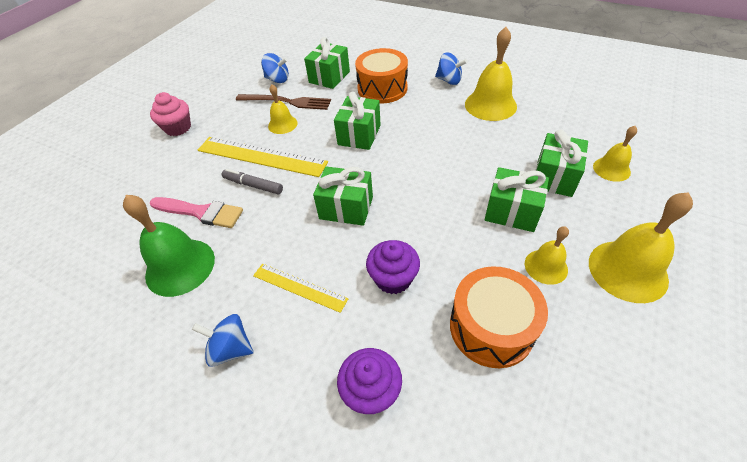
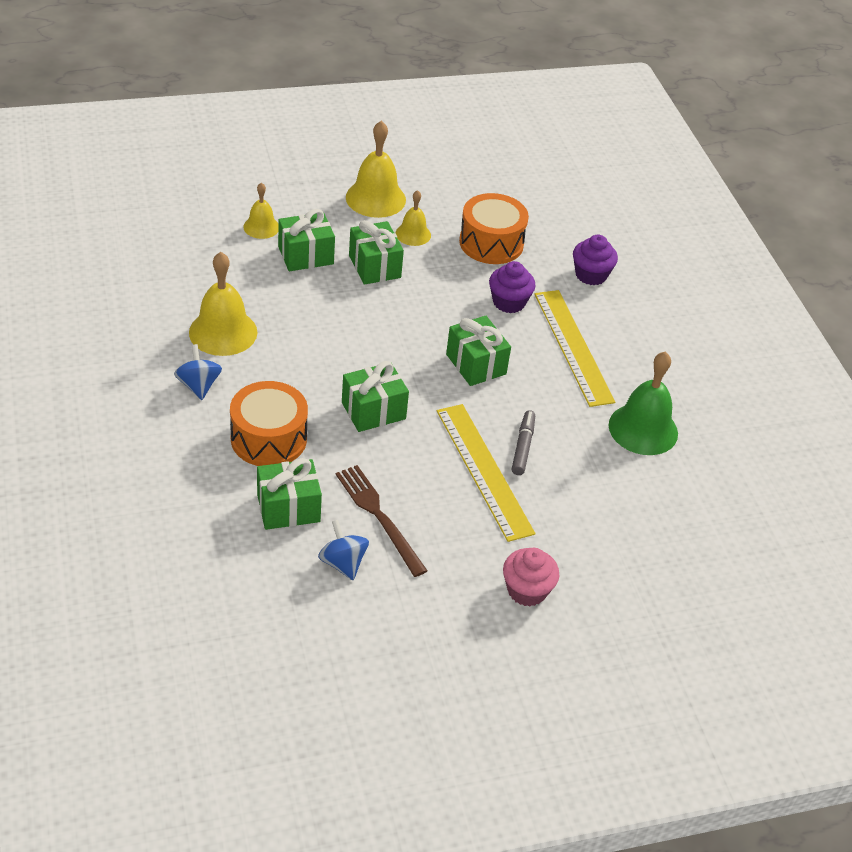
camera: 140 degrees left, 5 degrees down
(200, 212) = (590, 461): pink brush -> none
(231, 348) = (650, 352): blue spinning top -> none
(253, 185) = (523, 447): grey marker -> grey marker turned 150 degrees counterclockwise
(282, 124) = (421, 489): yellow bell -> none
(299, 287) = (572, 347): yellow ruler -> yellow ruler, size x1.75

